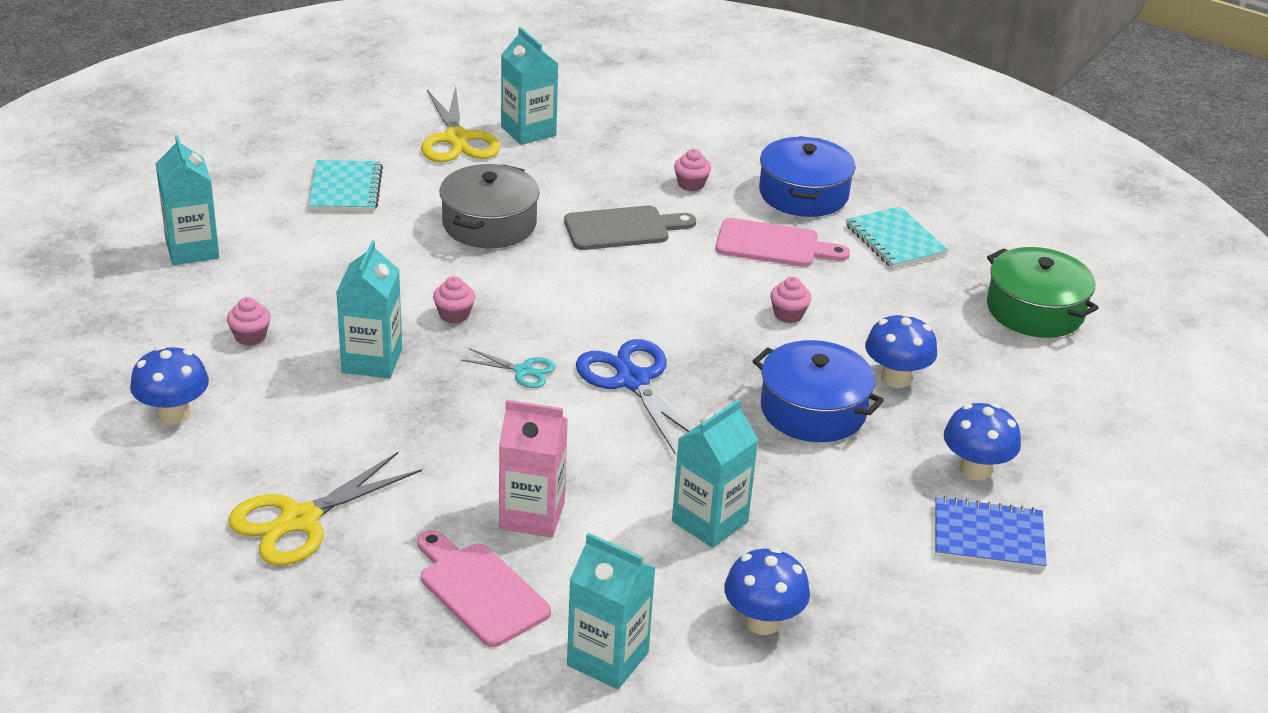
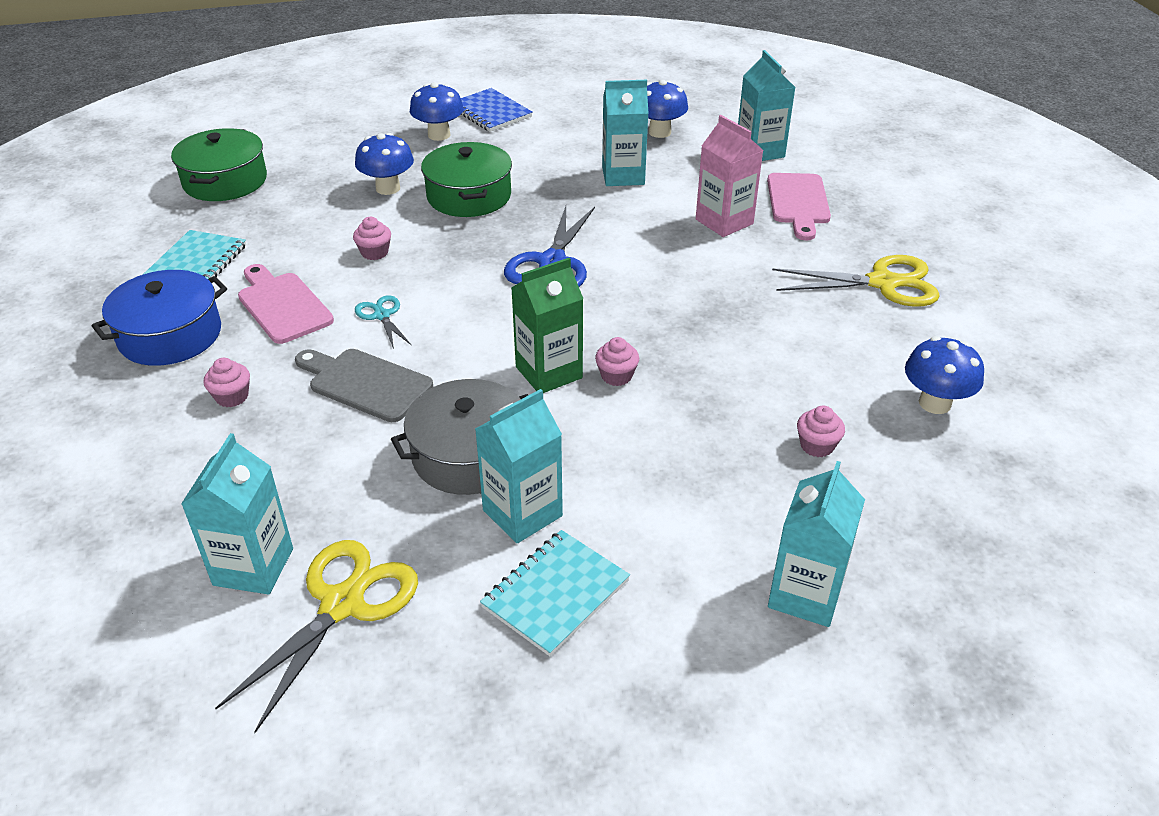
camera: 135 degrees left, 5 degrees up
(372, 361) = (728, 369): turquoise carton -> turquoise carton (522, 513)
(508, 294) = (549, 372): none -> green carton
(523, 371) = (619, 305): turquoise scissors -> turquoise scissors (382, 315)
(813, 410) = (469, 196): blue pot -> green pot

